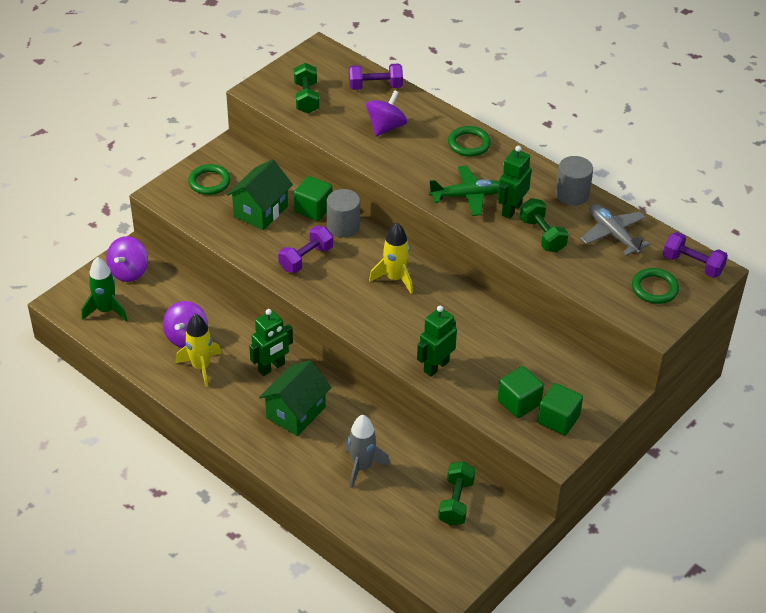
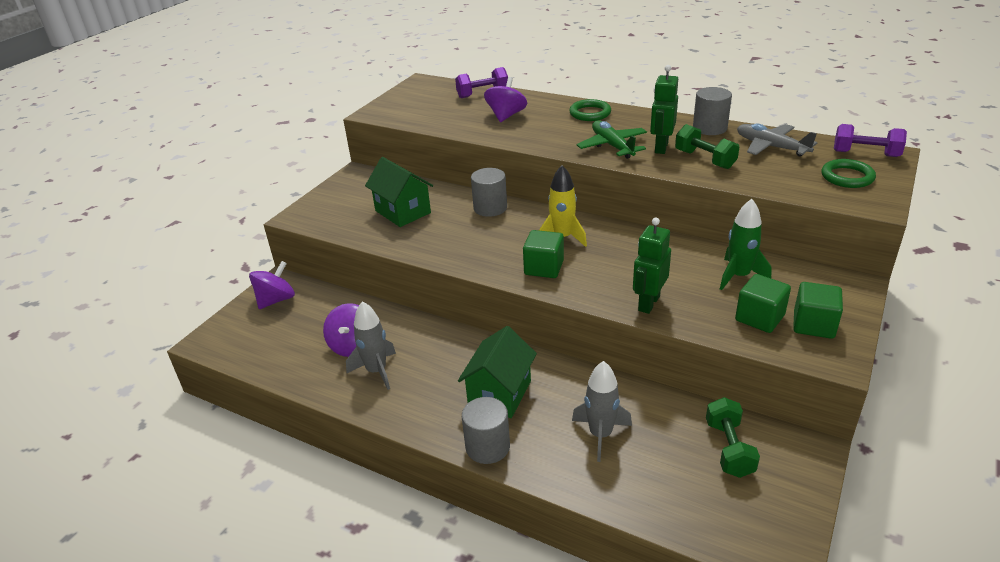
camera: 10 degrees left, 10 degrees down
(106, 310) = (257, 339): green rocket -> green rocket (738, 276)
(129, 271) = (276, 300): purple spinning top -> purple spinning top turned 150 degrees counterclockwise
(201, 367) = (376, 371): yellow rocket -> grey rocket
(209, 182) = (344, 200): green ring -> none
(261, 211) = (403, 212): green house -> green house turned 60 degrees counterclockwise
(270, 455) = (487, 447): none -> grey cylinder
(271, 367) = (455, 355): green robot -> none
(306, 98) = (422, 110): green dumbbell -> none
(306, 259) = (463, 239): purple dumbbell -> none
(313, 209) = (455, 201): green cube -> green cube (544, 268)
(467, 196) = (612, 146): green plane -> green plane turned 90 degrees counterclockwise

